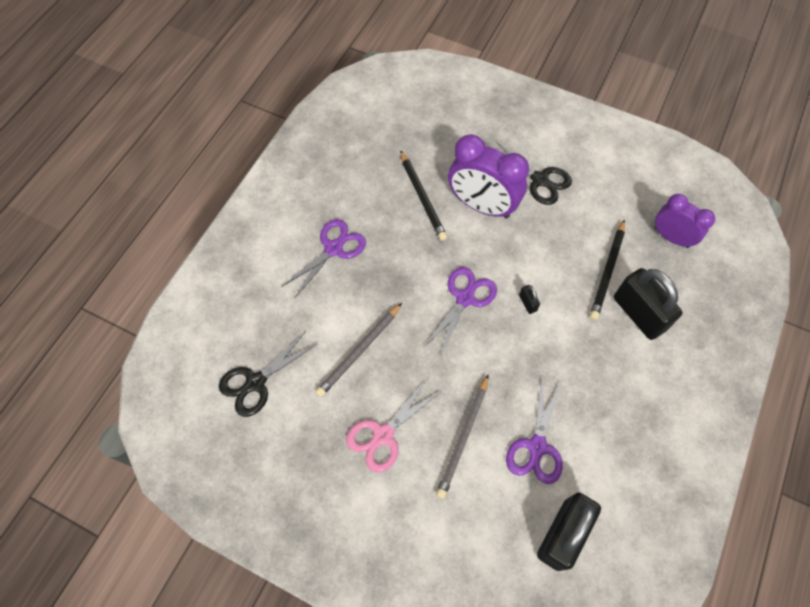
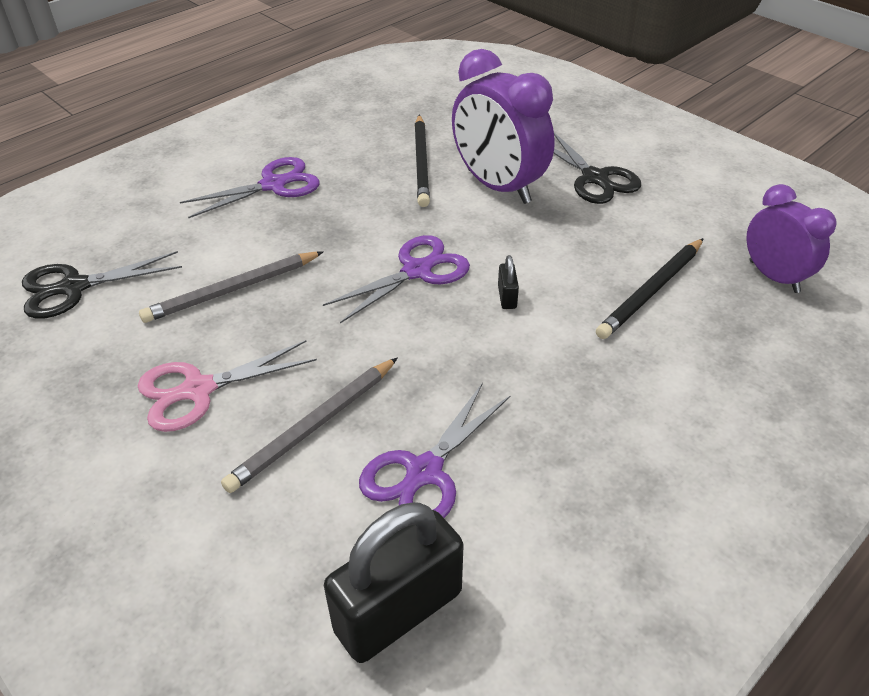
camera: 20 degrees right, 20 degrees down
(638, 314) = (680, 351): black padlock -> none

